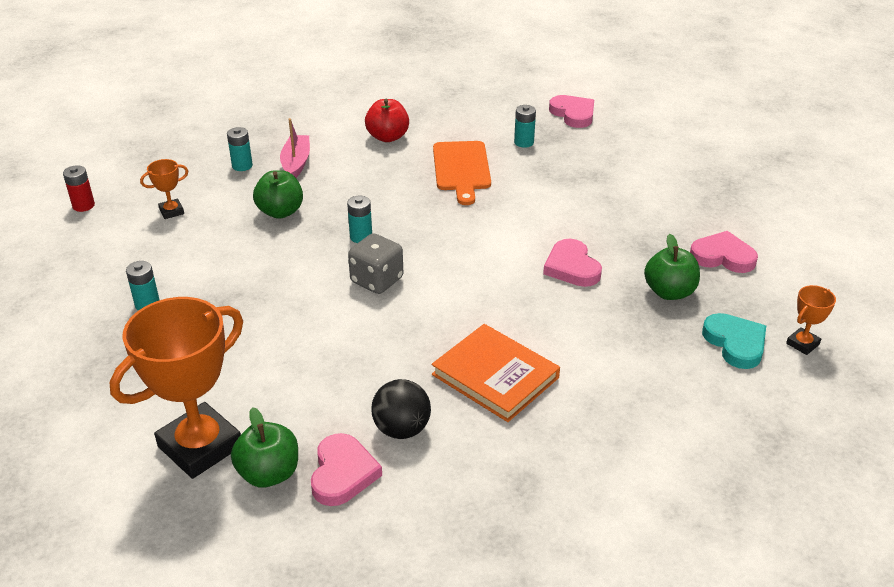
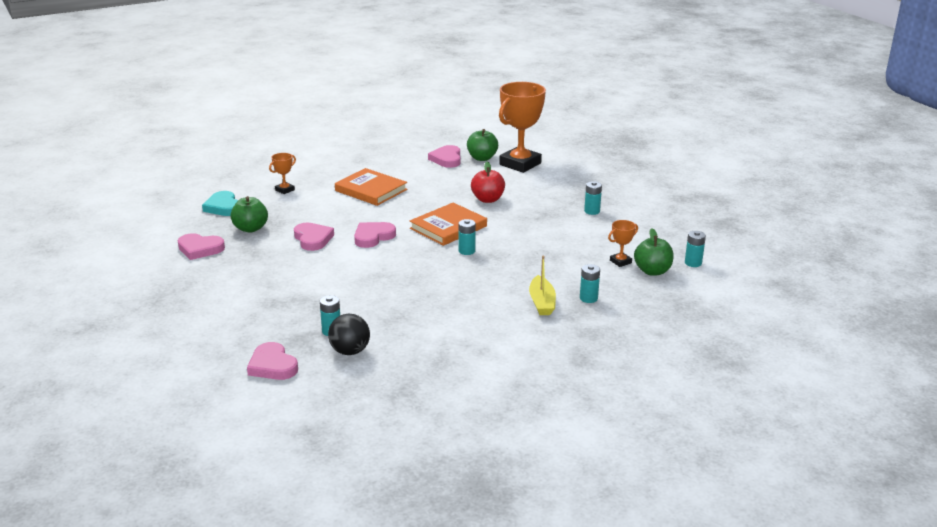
camera: 175 degrees right, 10 degrees down
(83, 205) = (693, 263): red battery -> turquoise battery
(280, 212) = (535, 264): green apple -> green apple (652, 271)
(296, 163) = (542, 302): pink boat -> yellow boat
(377, 280) = (448, 227): grey dice -> orange book
(387, 137) = (465, 331): red apple -> red apple (487, 199)
(402, 429) = (421, 172): black ball -> black ball (350, 351)
(461, 169) = (392, 303): orange cutting board -> none
(487, 267) = (373, 237): none -> pink heart
(802, 344) = (182, 208): orange trophy -> orange trophy (285, 190)

